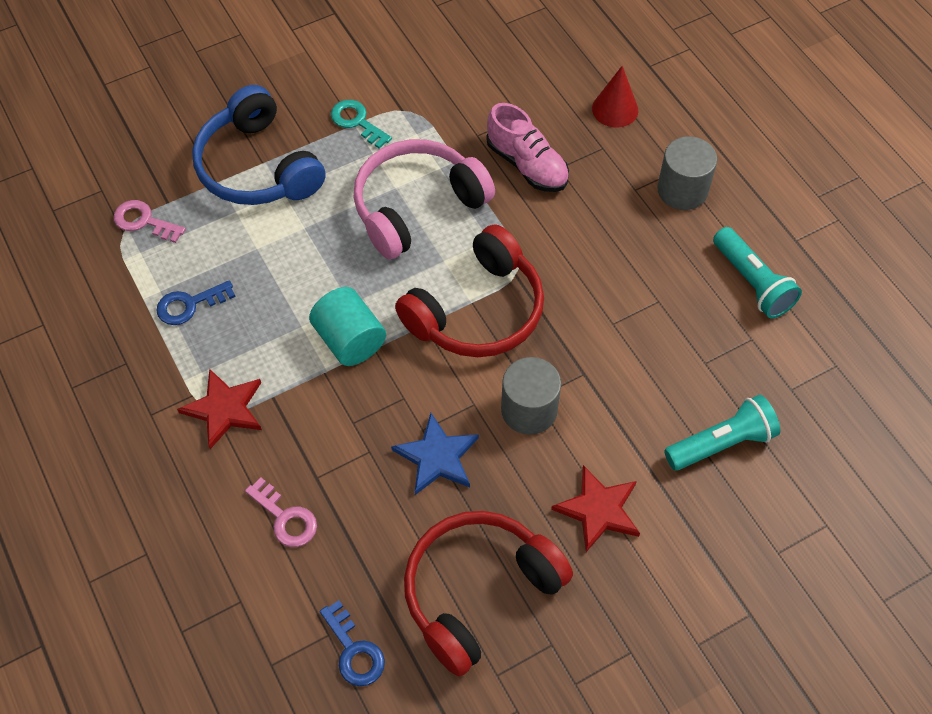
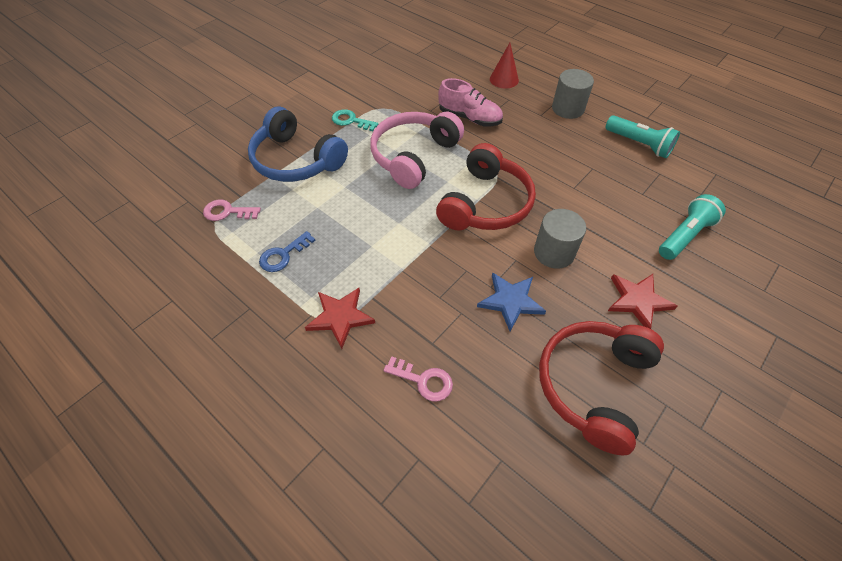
camera: 20 degrees left, 5 degrees down
(349, 340) = (410, 245): turquoise cylinder -> none
(354, 650) = (528, 465): blue key -> none

